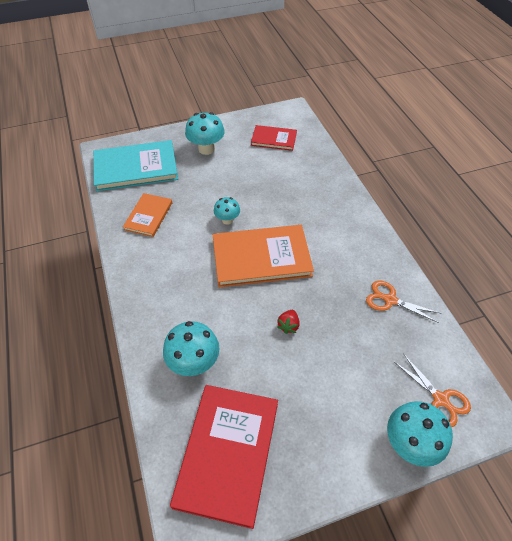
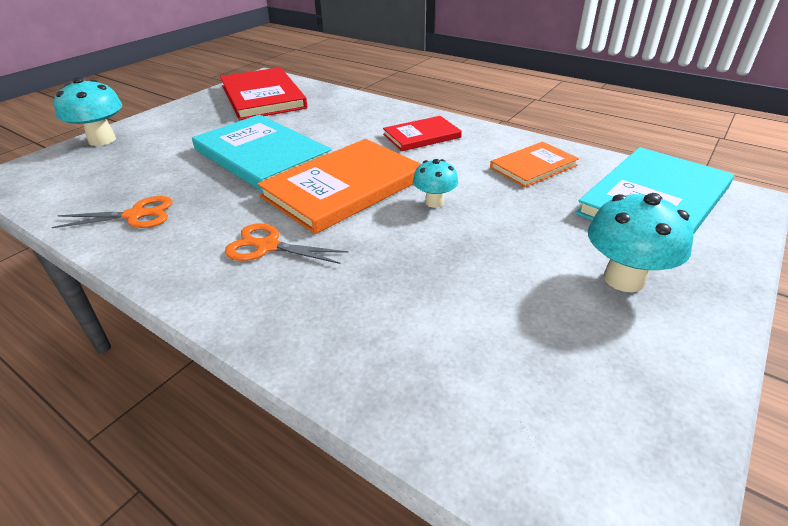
camera: 145 degrees right, 15 degrees down
(148, 216) = (533, 166): orange book -> orange book turned 75 degrees clockwise
(194, 363) = (333, 113): turquoise mushroom -> none
(274, 139) = (543, 380): red book -> red book (422, 136)
(288, 325) = (261, 155): red strawberry -> turquoise book
(440, 399) = (65, 168): orange scissors -> orange scissors (268, 246)

